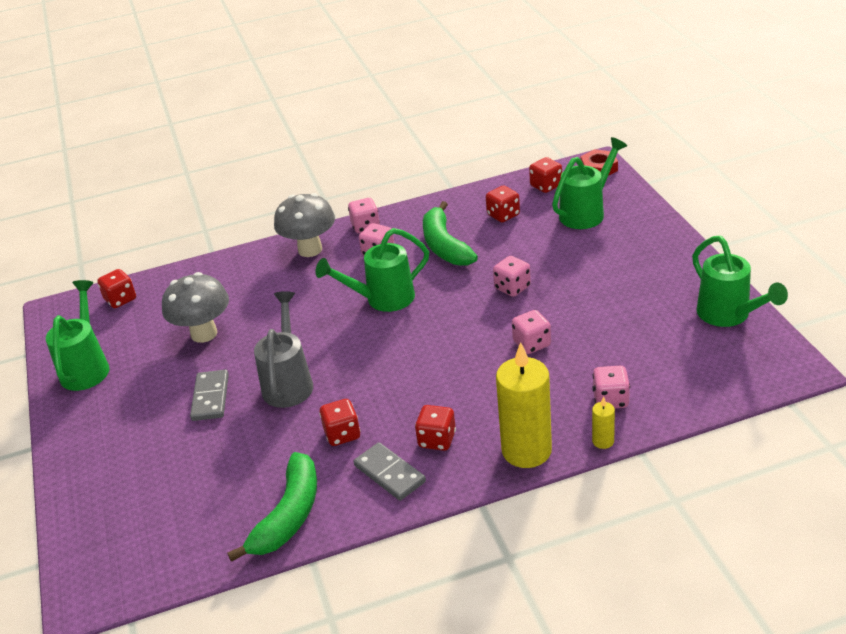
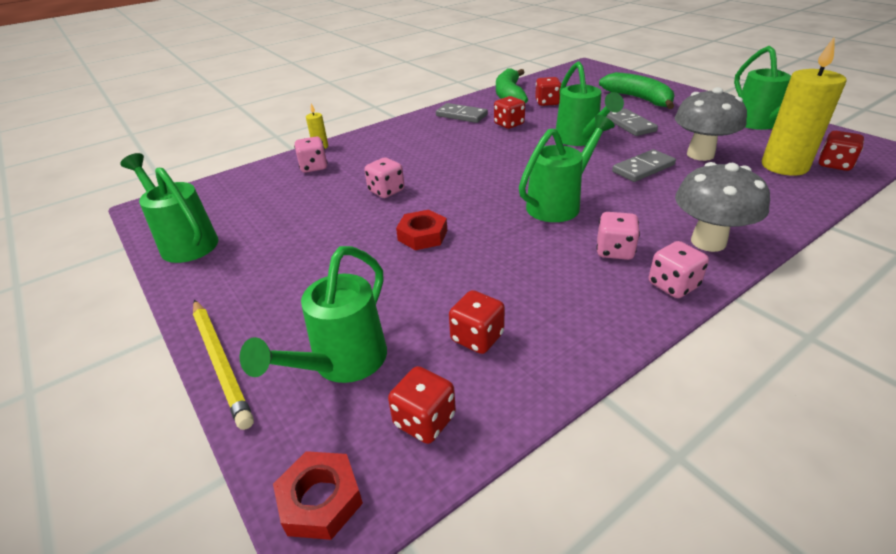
camera: 160 degrees right, 0 degrees up
(273, 326) = (643, 168): none -> grey domino
(288, 383) = (579, 140): grey watering can -> green watering can
(437, 440) = (439, 131): red dice -> red dice (547, 103)
(445, 245) = (534, 273): green banana -> green banana (639, 99)
(512, 288) = (422, 235): pink dice -> red nut
(526, 450) = (374, 136): yellow candle -> yellow candle (784, 166)
(662, 222) = (221, 362): none -> yellow pencil

